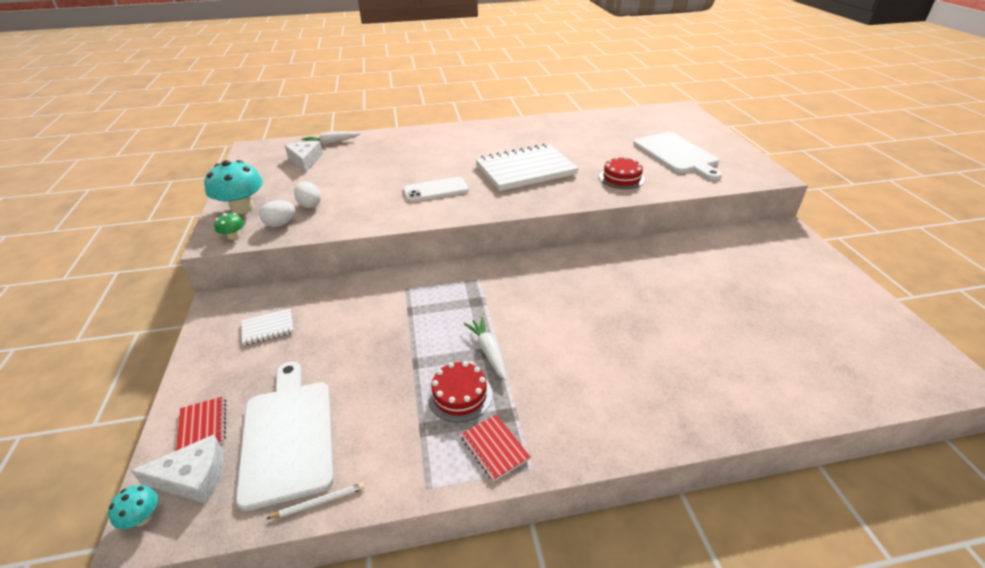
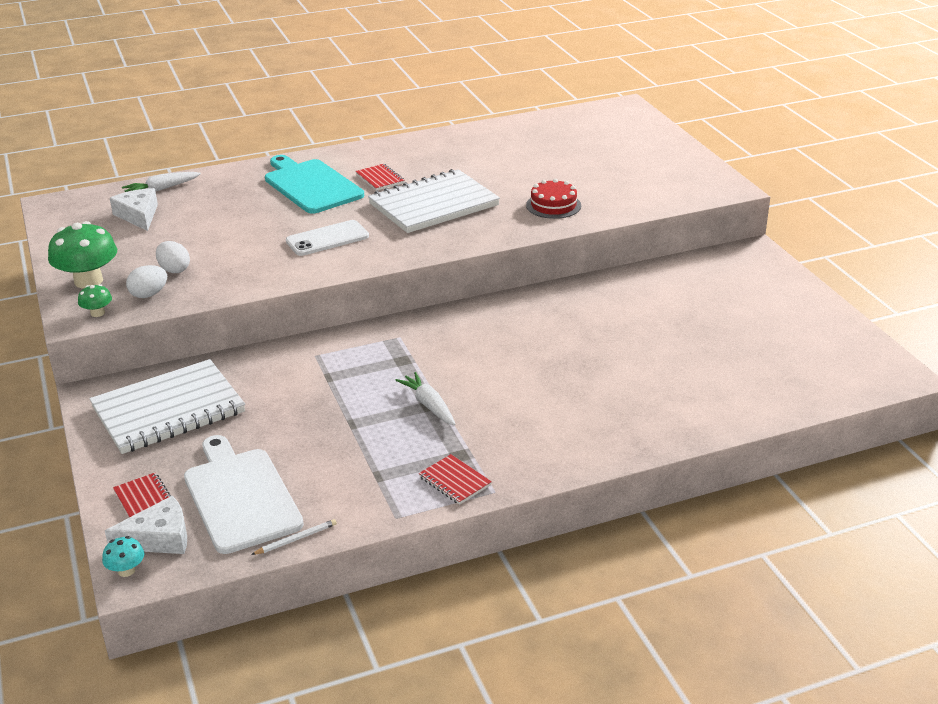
camera: 10 degrees left, 5 degrees down
(242, 208) = (88, 281): turquoise mushroom -> green mushroom
(268, 328) = (168, 410): white notebook -> white notebook, size x2.31
(437, 148) = (311, 185): none -> turquoise cutting board
(460, 395) = (408, 445): red cake -> none
(489, 147) = (380, 179): none -> red notebook
(676, 154) = (619, 170): white cutting board -> none

